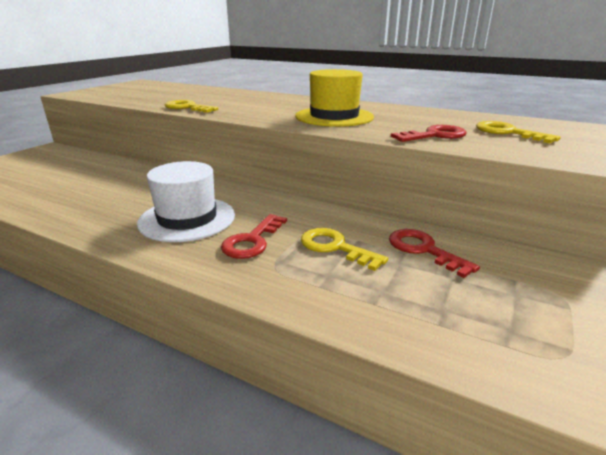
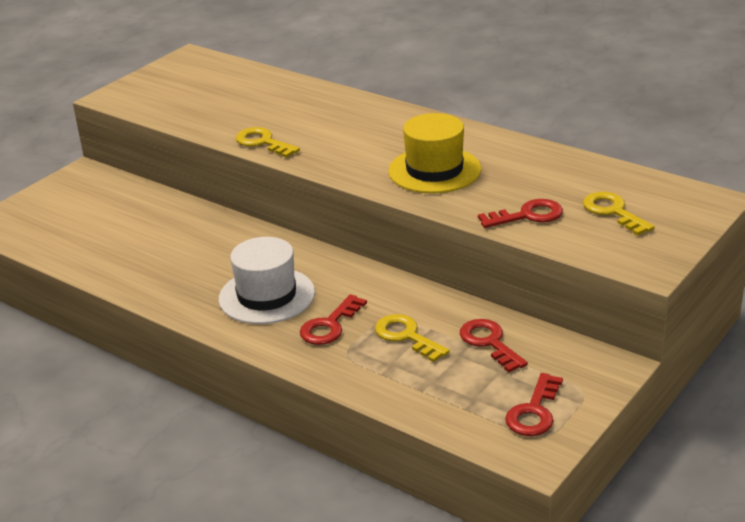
camera: 10 degrees right, 5 degrees up
(525, 323) = (534, 411): none -> red key

